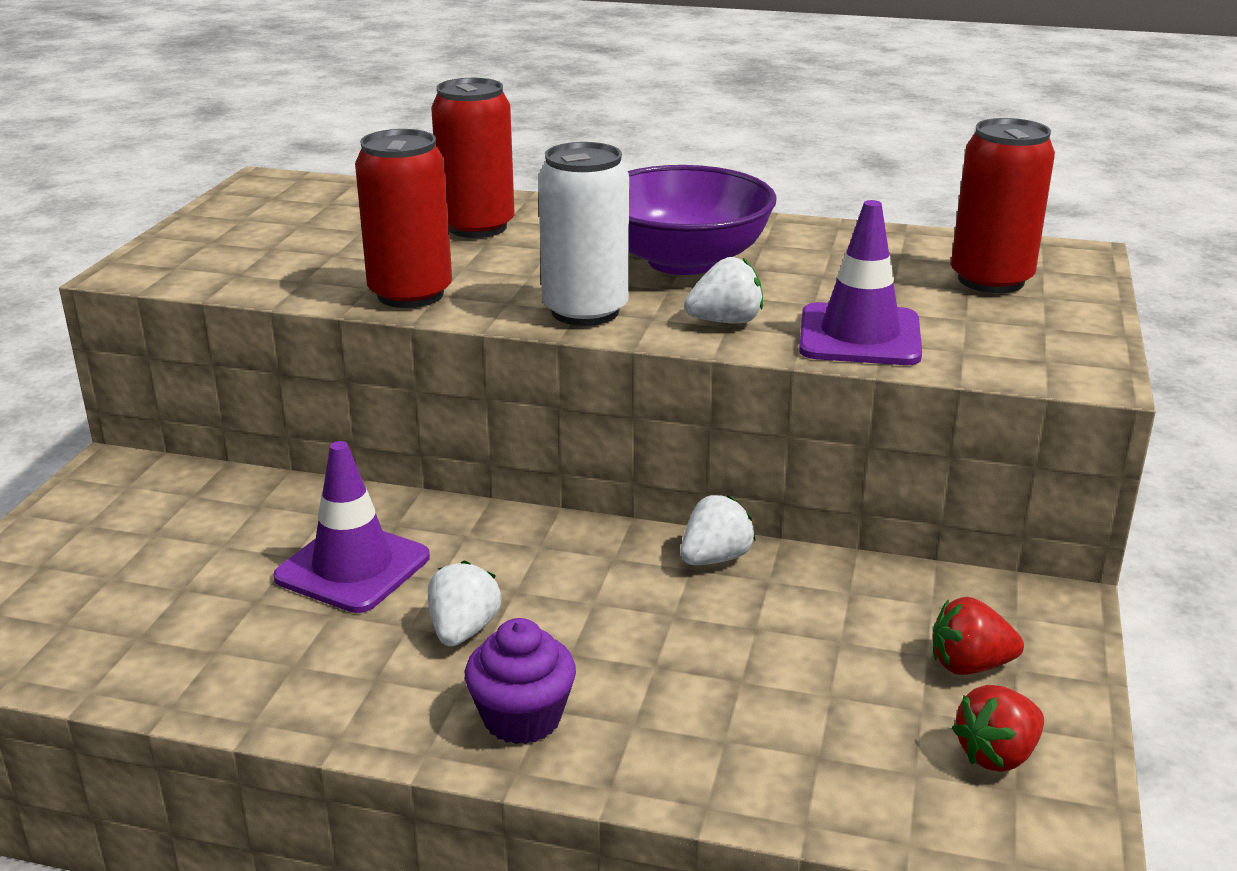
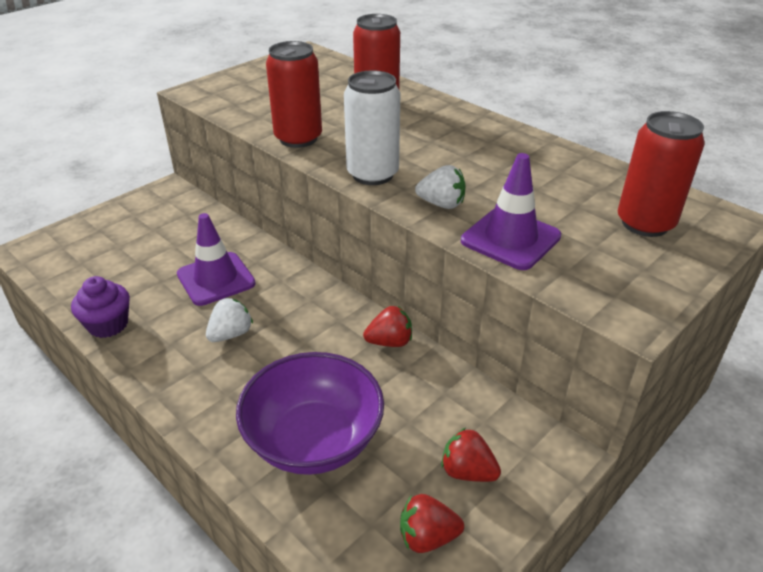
camera: 30 degrees right, 10 degrees up
(522, 718) = (211, 395): purple cupcake -> purple cupcake (108, 324)
(683, 261) = (463, 156): purple bowl -> purple bowl (314, 440)
(715, 558) = (390, 342): white strawberry -> red strawberry

